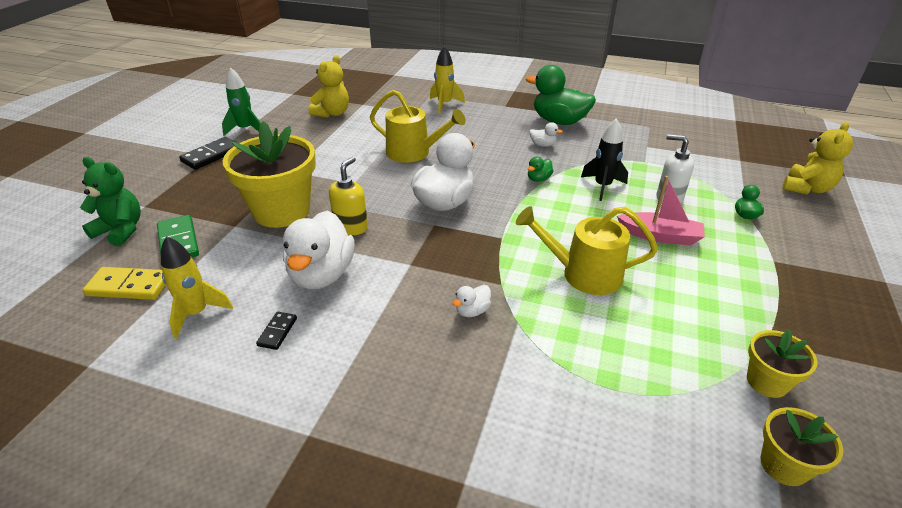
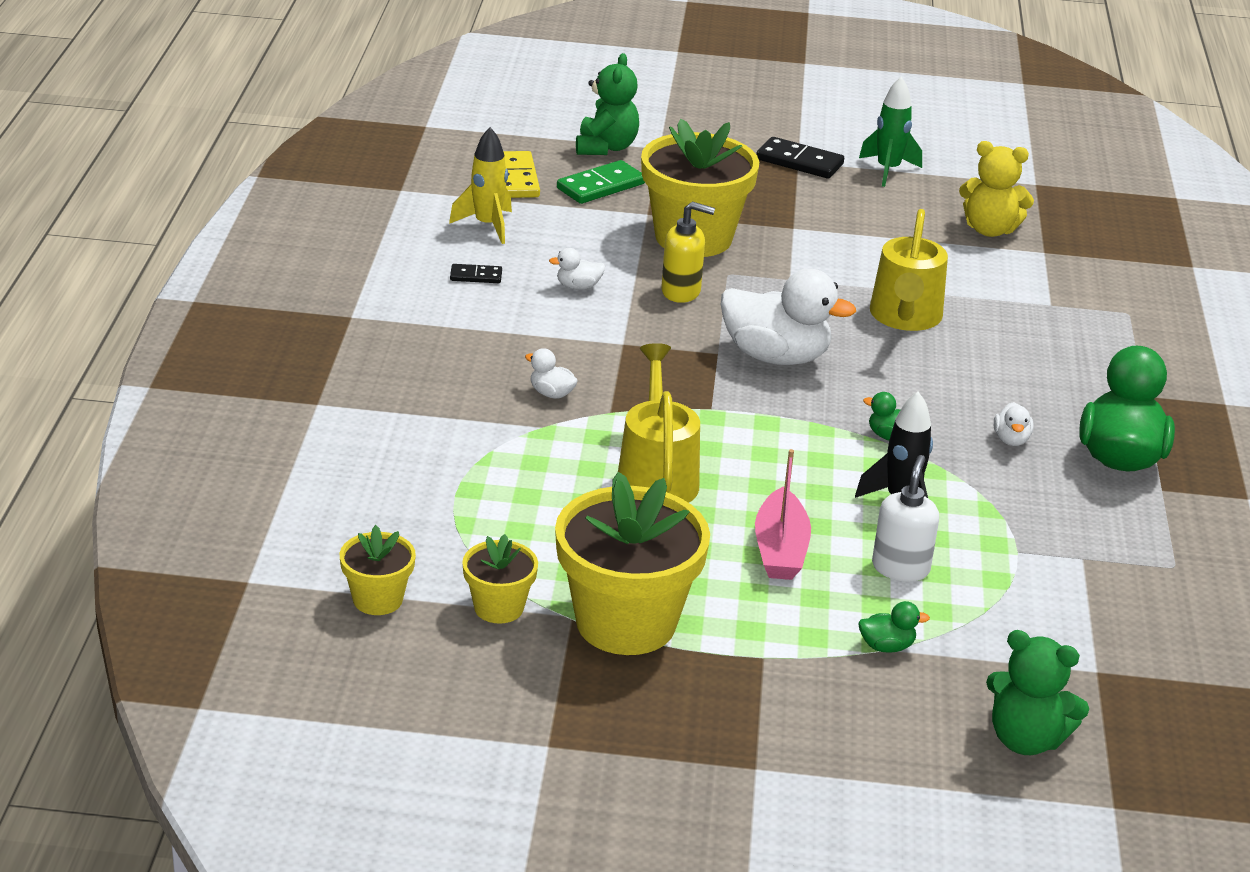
camera: 75 degrees right, 5 degrees down
(322, 275) = (578, 286): white duck -> white duck, size x0.43
(444, 105) = (1101, 331): yellow rocket -> none
(761, 314) = (626, 623): none -> yellow flower pot
(806, 188) = (1025, 739): yellow teddy bear -> green teddy bear

